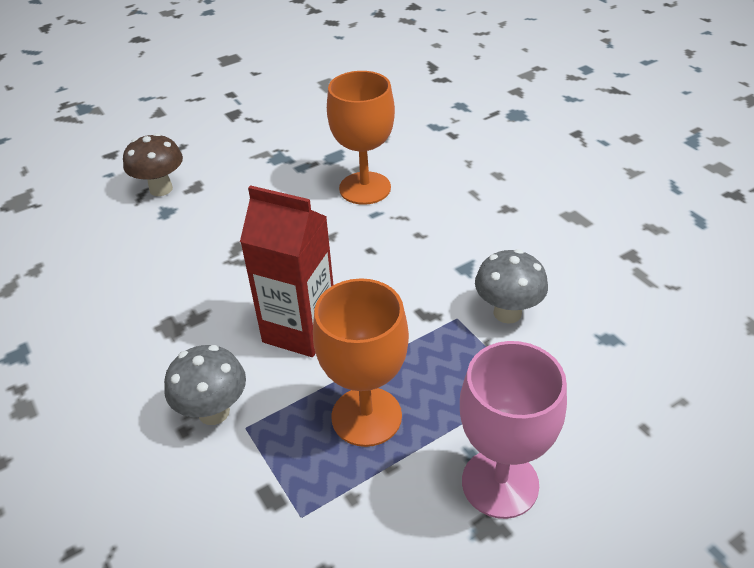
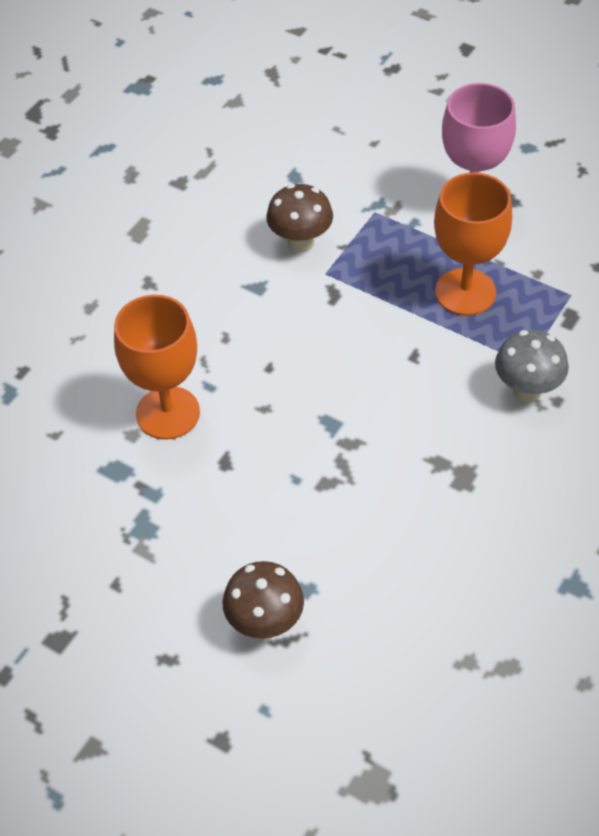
camera: 115 degrees left, 10 degrees up
(300, 330) = (405, 374): red carton -> none
(507, 313) = (300, 242): grey mushroom -> brown mushroom

